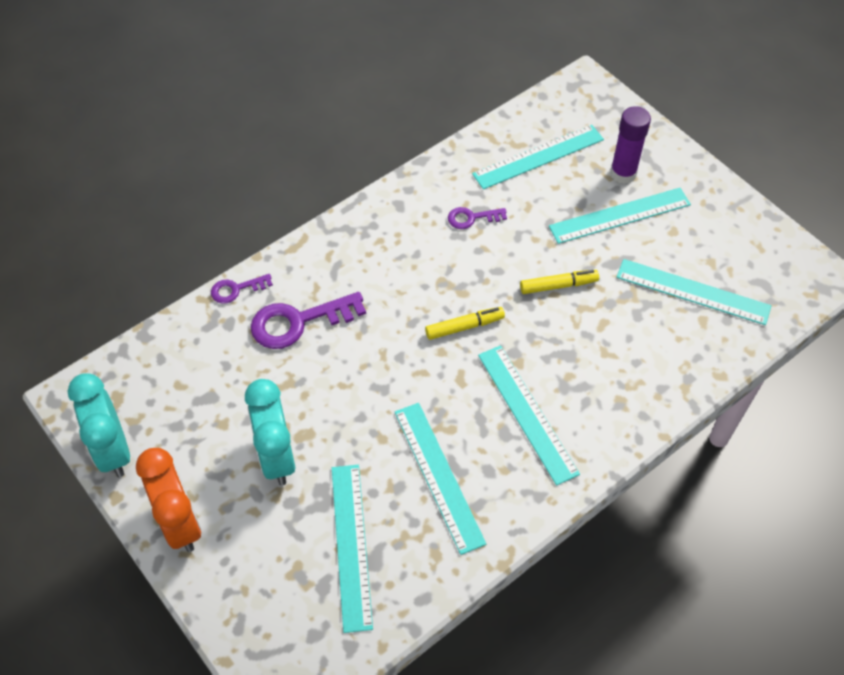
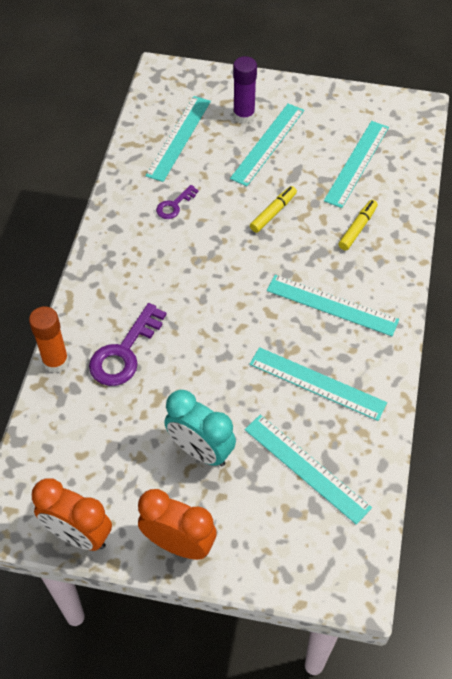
camera: 40 degrees left, 0 degrees up
(113, 450) = (78, 535): turquoise clock -> orange clock
(236, 289) = (55, 361): purple key -> orange glue stick
(464, 327) = (239, 278): yellow marker -> yellow marker (357, 228)
(693, 291) = (356, 163): turquoise ruler -> turquoise ruler turned 45 degrees counterclockwise

